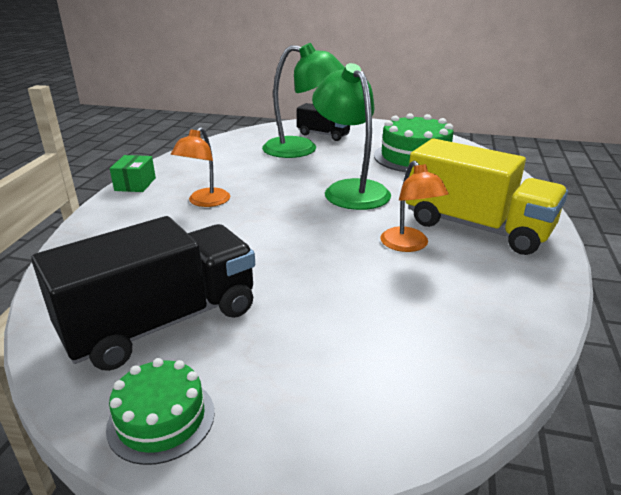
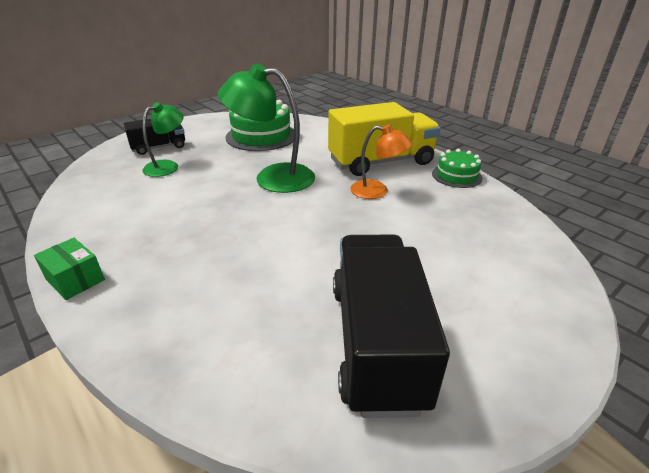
camera: 55 degrees left, 5 degrees up
(161, 419) = (506, 382): green cake -> green cake (456, 176)
(205, 202) = (190, 249): orange lamp -> none
(301, 149) = (167, 166): green lamp -> green lamp, size x0.61

